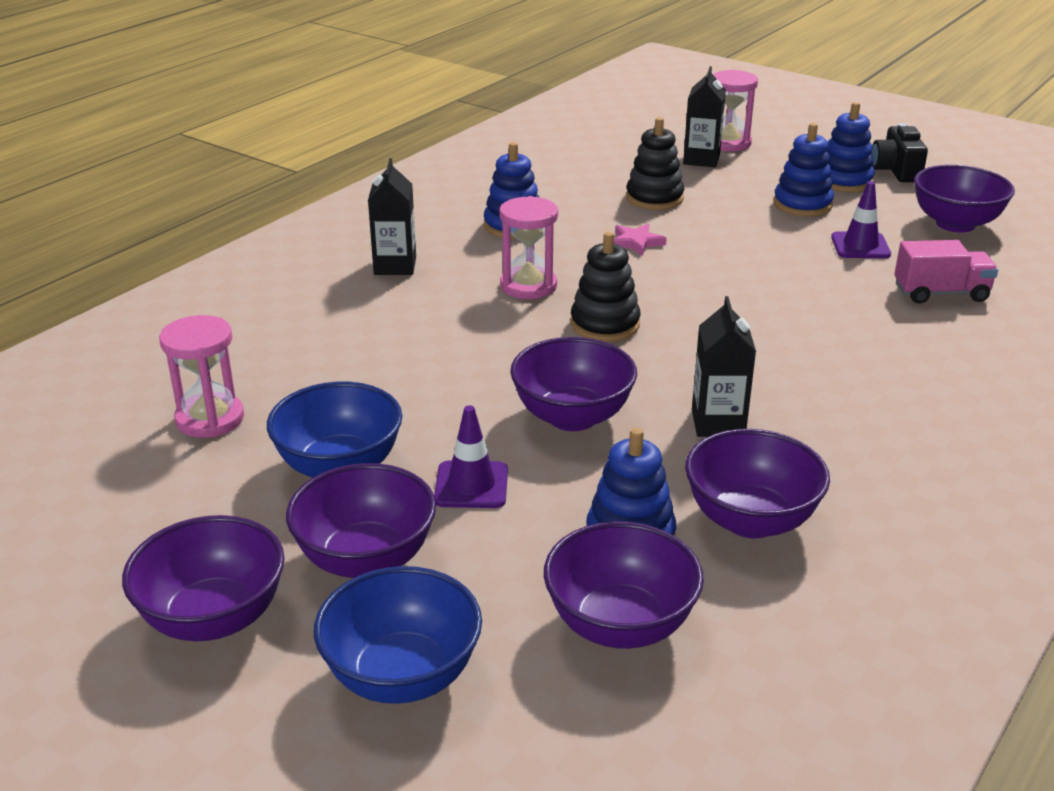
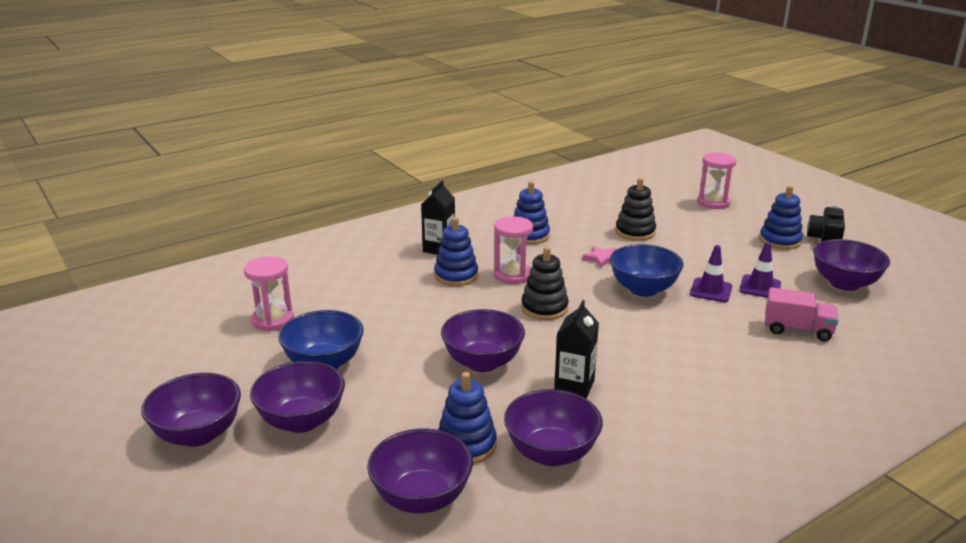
camera: 20 degrees right, 5 degrees down
(402, 676) = (275, 494): blue bowl -> blue bowl (643, 289)
(471, 485) = (392, 391): purple traffic cone -> purple traffic cone (711, 290)
(701, 159) = (686, 211): black carton -> none
(802, 204) = (737, 252): blue stacking toy -> blue stacking toy (456, 276)

